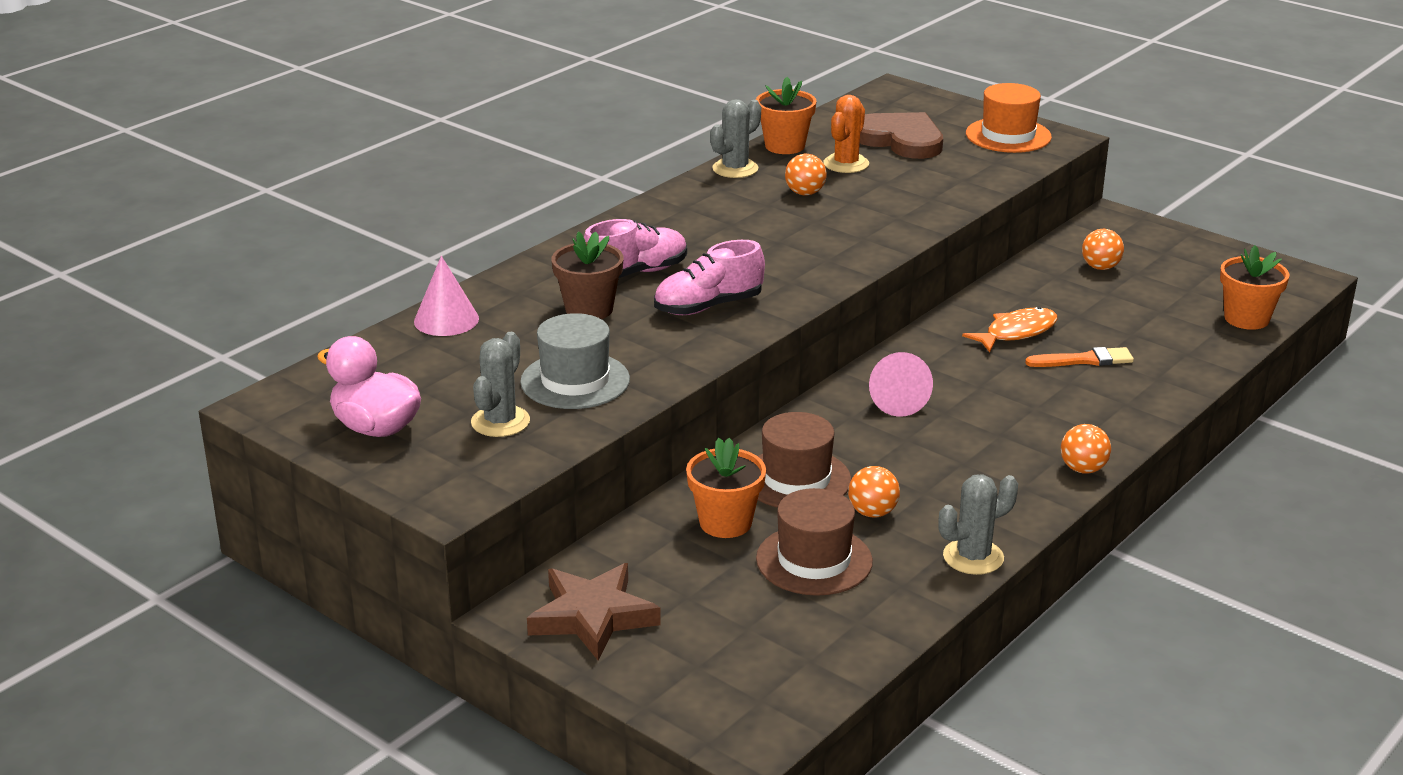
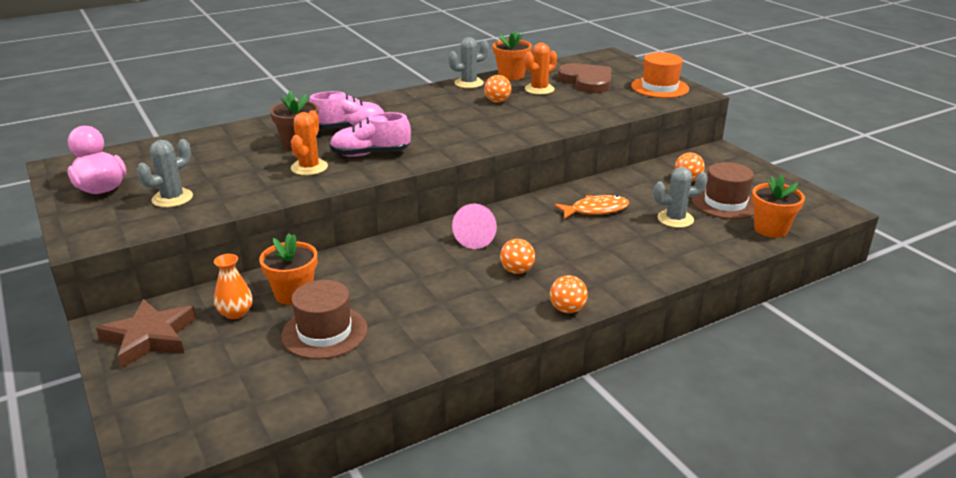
camera: 20 degrees right, 0 degrees up
(446, 320) = (213, 137): pink cone -> none
(575, 381) = (243, 183): grey hat -> none
(643, 342) = (309, 167): none -> orange cactus
(673, 562) = (235, 313): none -> orange vase
(796, 479) = (365, 275): brown hat -> brown hat (725, 203)
(872, 512) = (394, 308): orange ball -> orange ball (517, 270)
(973, 557) = (434, 355): grey cactus -> grey cactus (675, 219)
(1084, 360) = (629, 235): orange brush -> none

